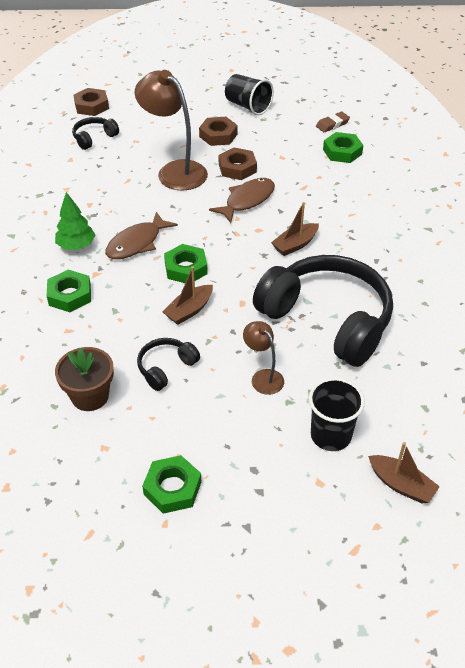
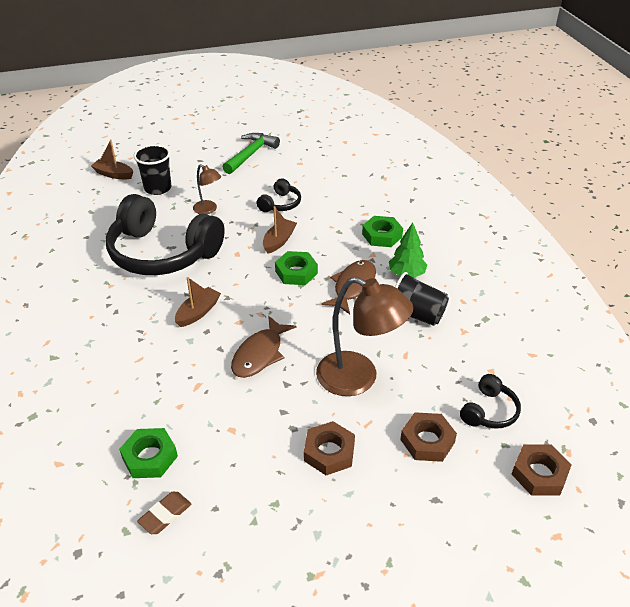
camera: 165 degrees right, 5 degrees down
(90, 396) = (324, 182): brown flower pot -> none
(172, 488) = (251, 154): green nut -> green hammer
(237, 168) = (285, 399): brown nut -> brown nut (427, 441)
(248, 106) = (306, 530): black cup -> black cup (416, 314)

